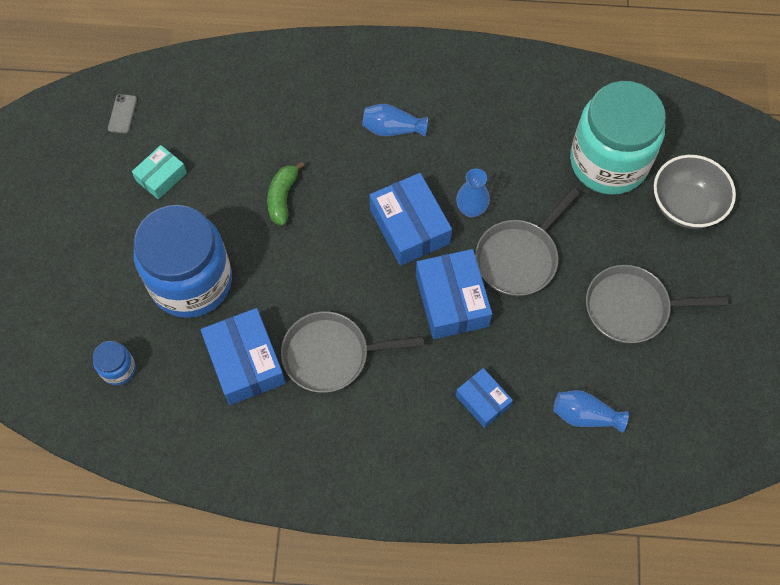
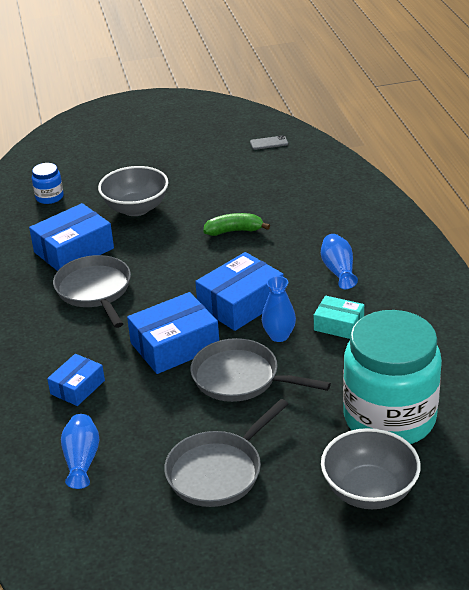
camera: 75 degrees right, 30 degrees down
(161, 177) = (222, 173): turquoise box -> turquoise box (338, 325)
(191, 281) = (136, 208): blue jar -> grey bowl
(632, 308) = (218, 471): grey pan -> grey pan turned 120 degrees counterclockwise

